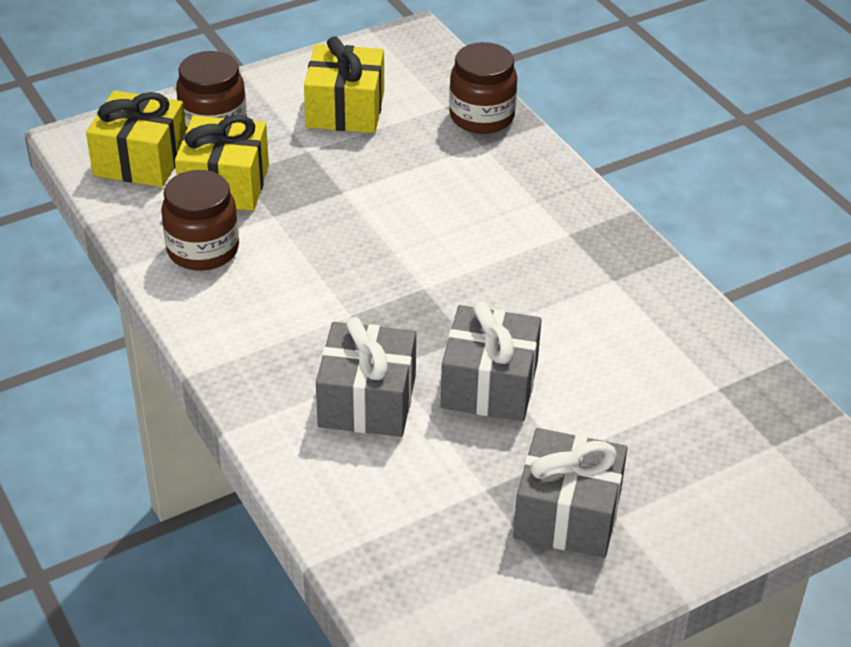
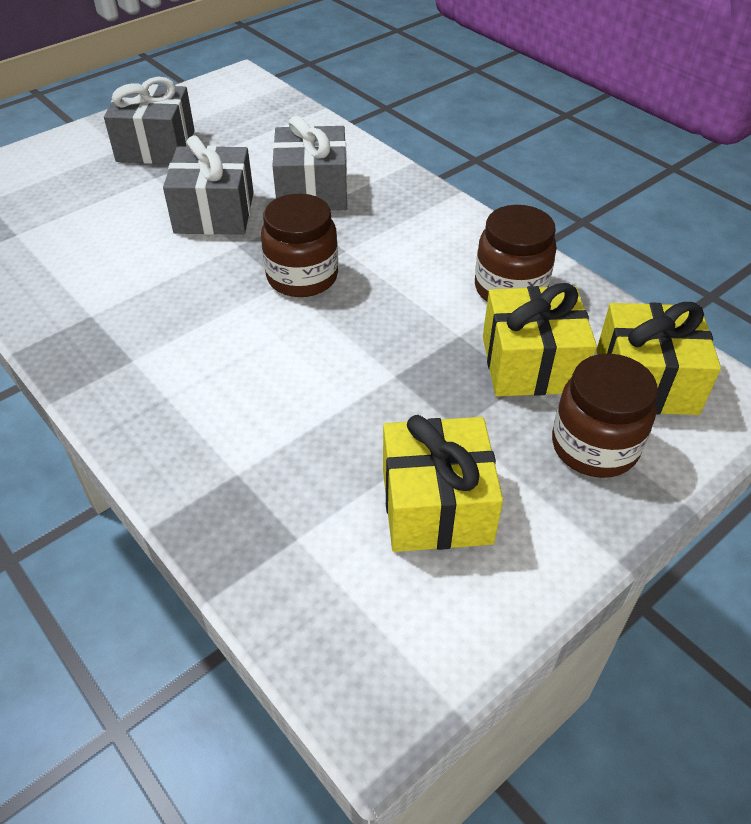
camera: 170 degrees right, 5 degrees up
(482, 117) = (240, 525): brown jar -> brown jar (302, 277)

